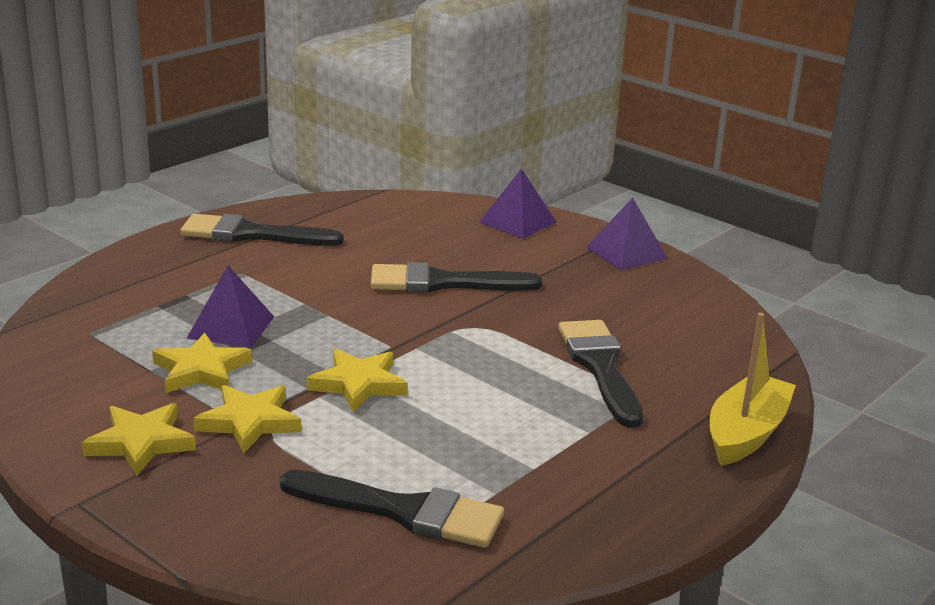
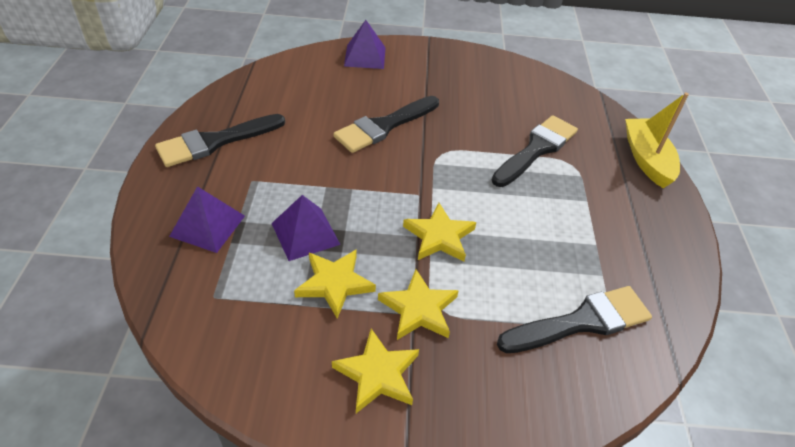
camera: 40 degrees left, 20 degrees up
(600, 367) = (536, 149): black brush -> black brush turned 90 degrees clockwise
(626, 253) = (448, 55): purple pyramid -> purple pyramid (208, 225)

